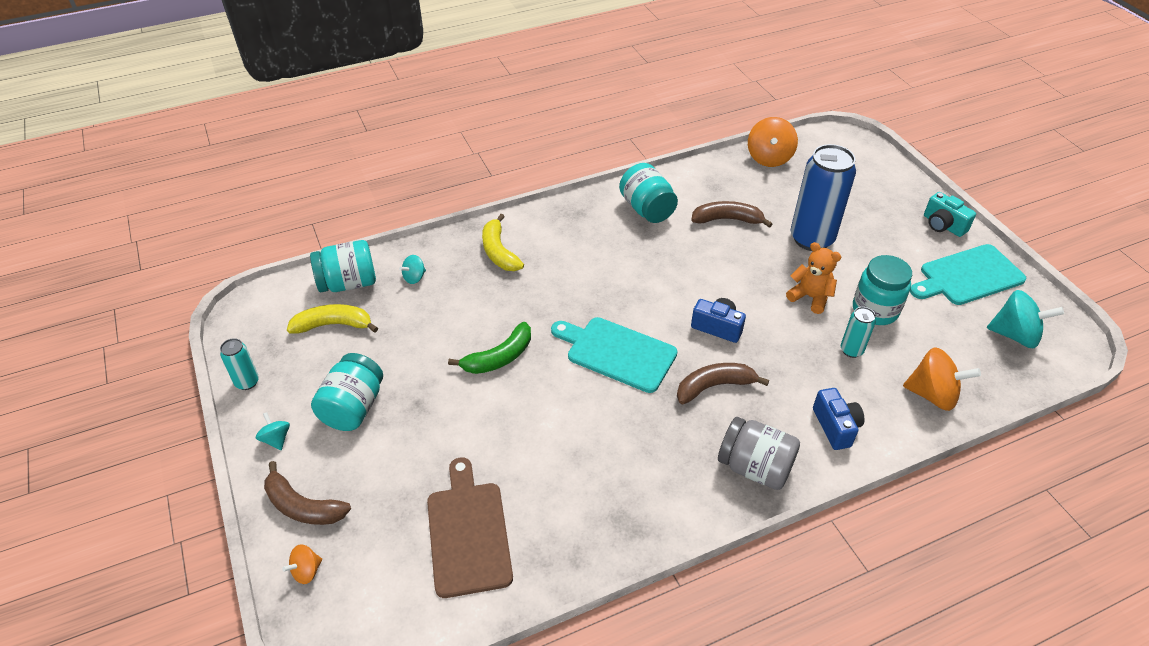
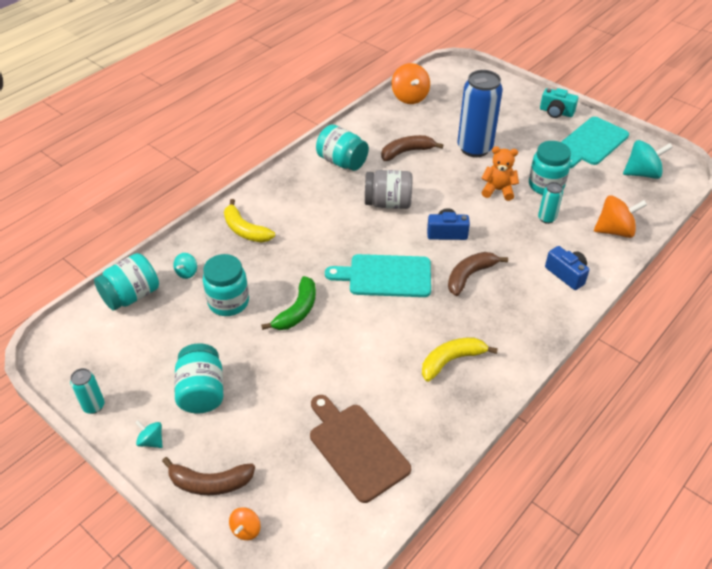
camera: 25 degrees left, 0 degrees up
(333, 325) = (141, 333): yellow banana -> yellow banana (451, 361)
(436, 323) = (228, 302): none -> turquoise jar
(754, 467) = (530, 322): grey jar -> grey jar (388, 203)

